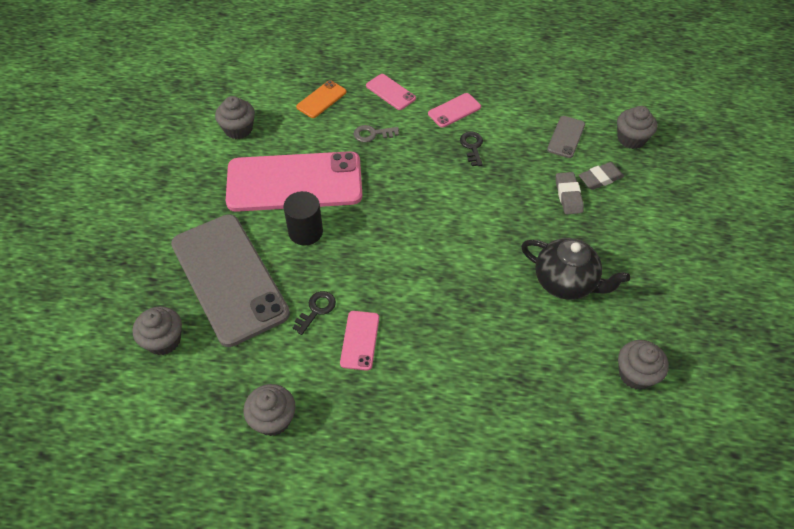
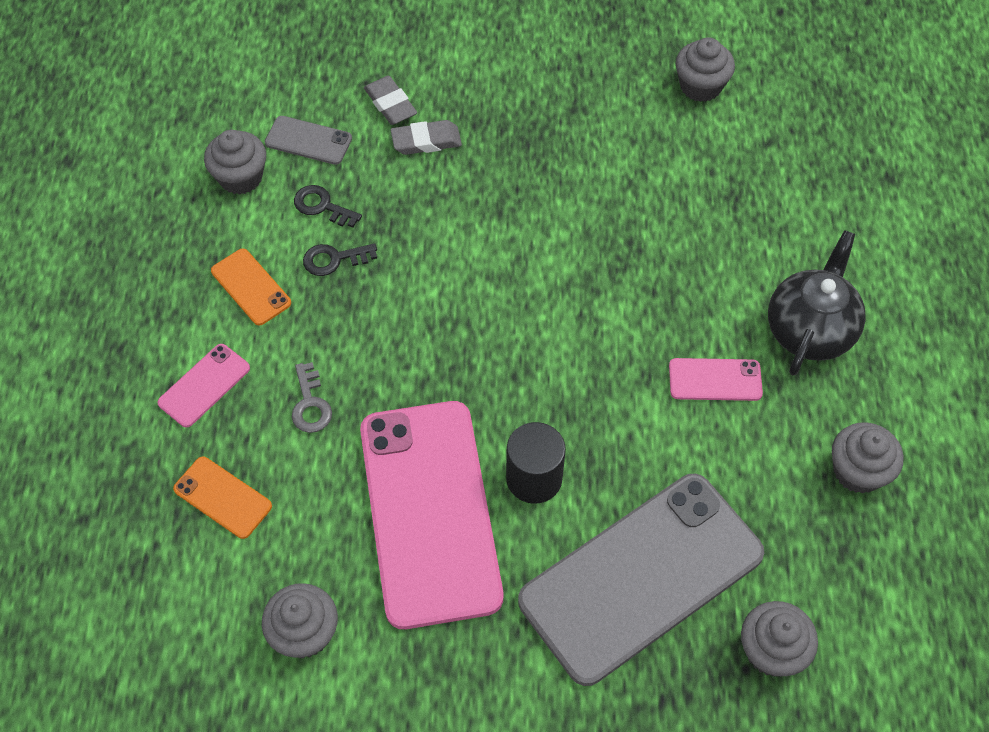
camera: 95 degrees left, 5 degrees up
(316, 310) = (676, 442): black key -> black key (322, 206)
(454, 110) = (251, 287): pink phone -> orange phone
(566, 282) = (578, 148): black teapot -> black teapot (809, 330)
(631, 139) = (310, 65): grey cupcake -> grey cupcake (241, 177)

